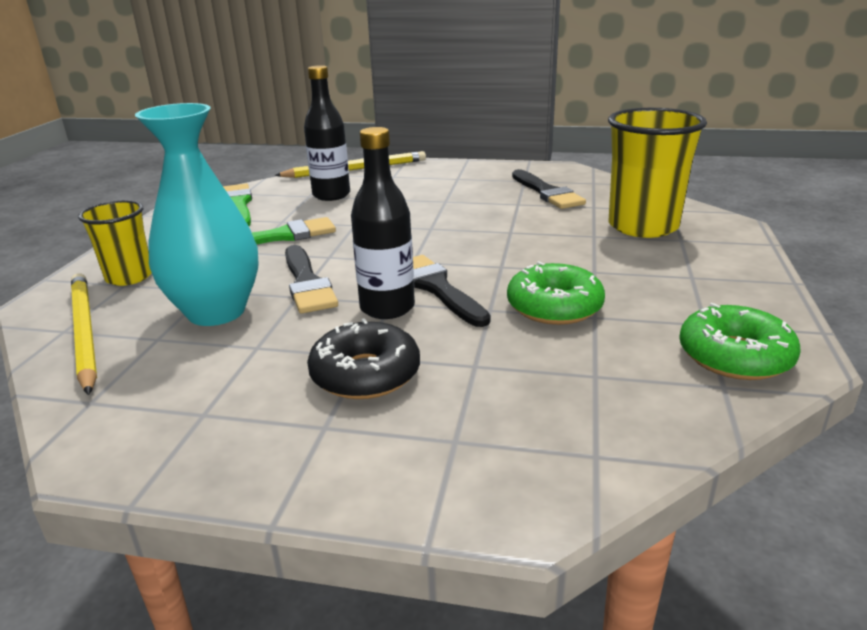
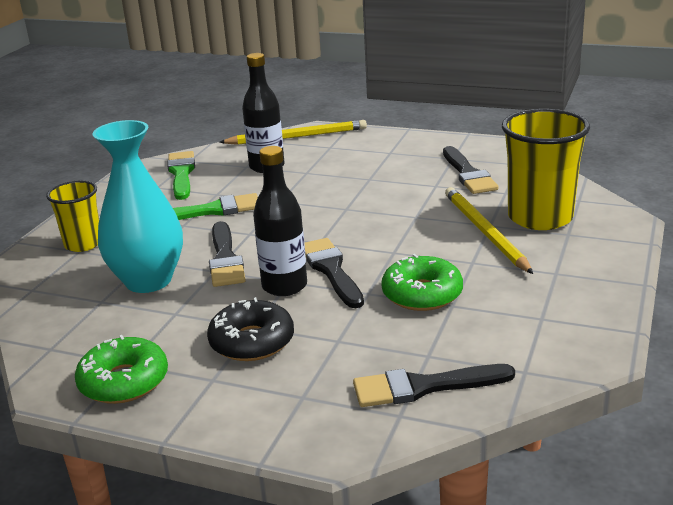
camera: 10 degrees right, 0 degrees up
(84, 332) = (47, 292): yellow pencil -> yellow pencil (485, 232)
(610, 415) = (424, 387): none -> black brush
(734, 356) = (548, 348): green donut -> green donut (124, 381)

